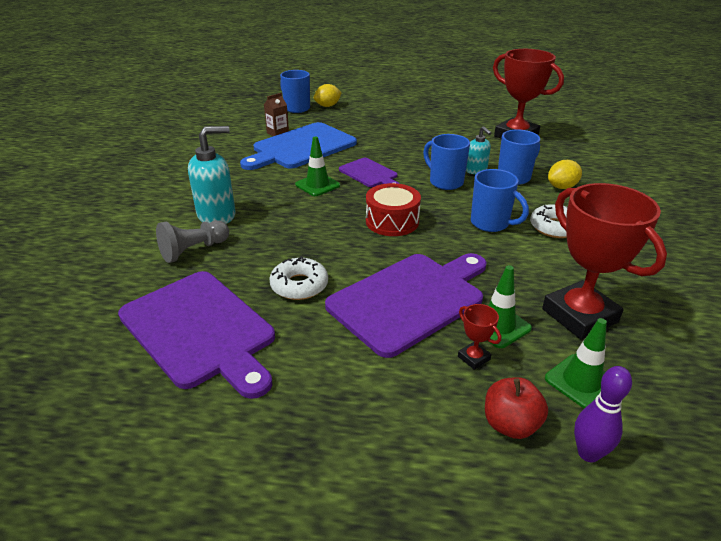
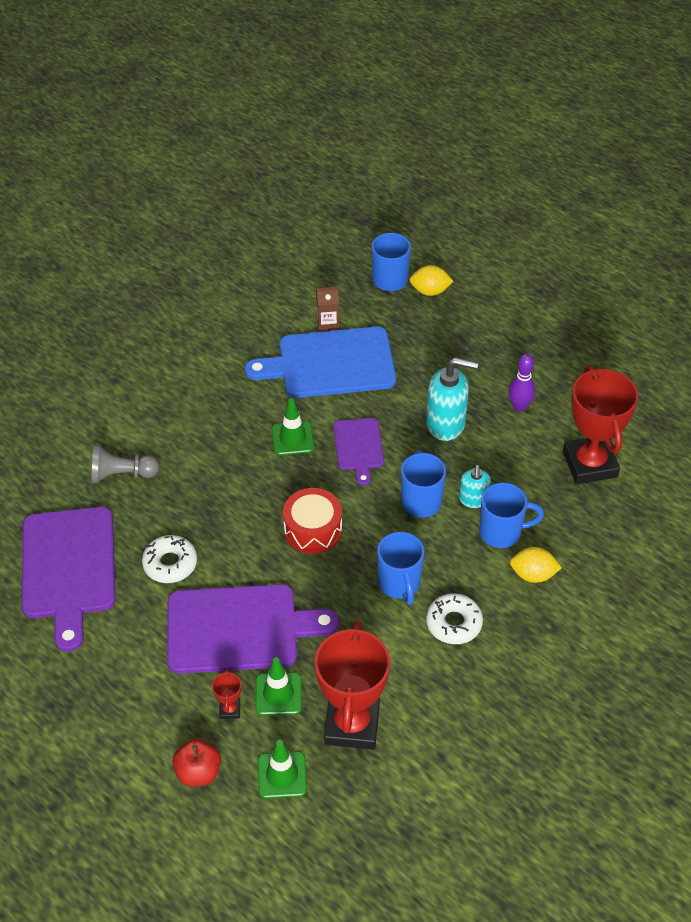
camera: 35 degrees right, 15 degrees up
(217, 215) = (171, 436): turquoise soap dispenser -> turquoise soap dispenser (446, 424)
(588, 453) = (223, 821): purple bowling pin -> purple bowling pin (519, 407)

